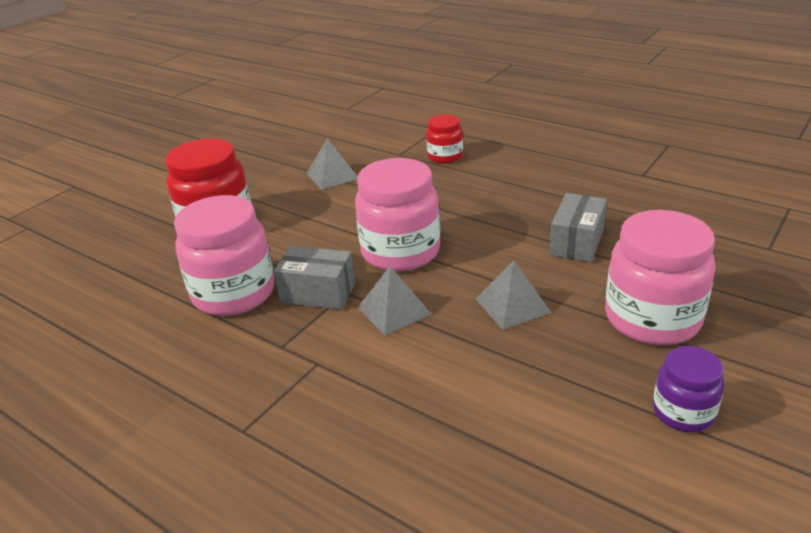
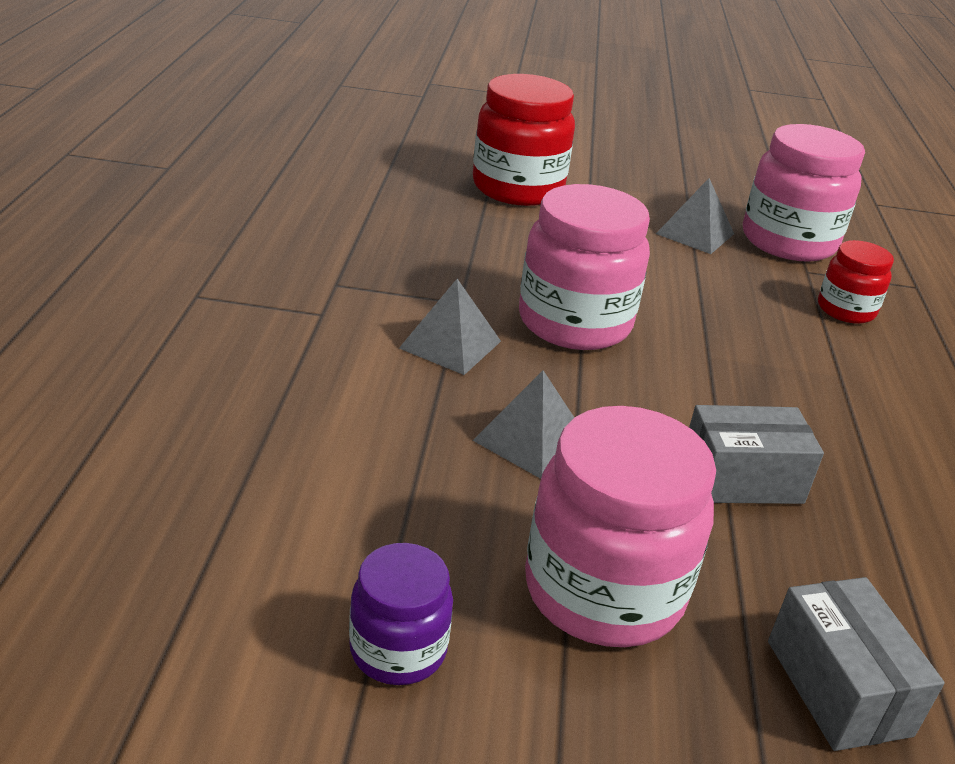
camera: 55 degrees right, 0 degrees up
(234, 293) = (404, 232): pink jar -> pink jar (788, 242)
(318, 293) = (444, 284): grey box -> grey box (838, 687)

